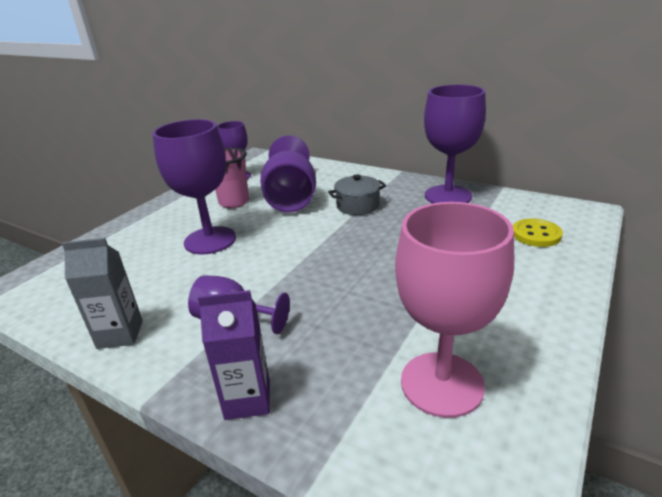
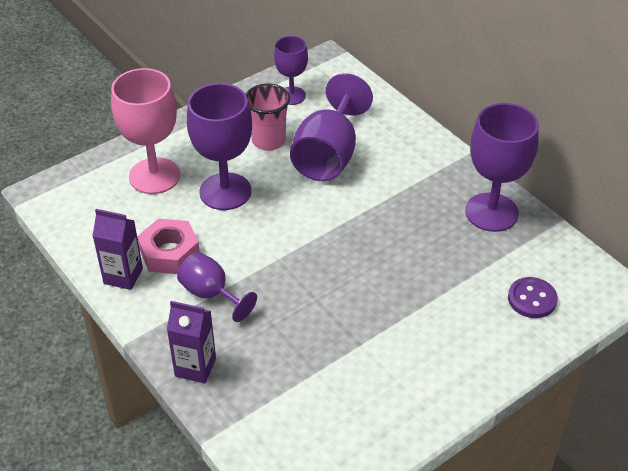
camera: 20 degrees right, 15 degrees up
(120, 334) = (123, 276): grey carton -> purple carton
(170, 299) = (169, 253): none -> pink nut
(357, 206) = (388, 193): grey pot -> none
(442, 384) = (332, 407): pink goblet -> pink goblet (154, 176)
(536, 234) = (532, 299): yellow button -> purple button

